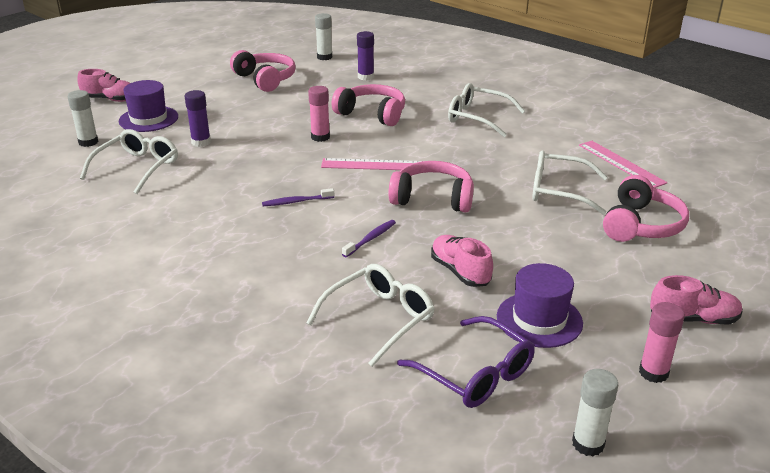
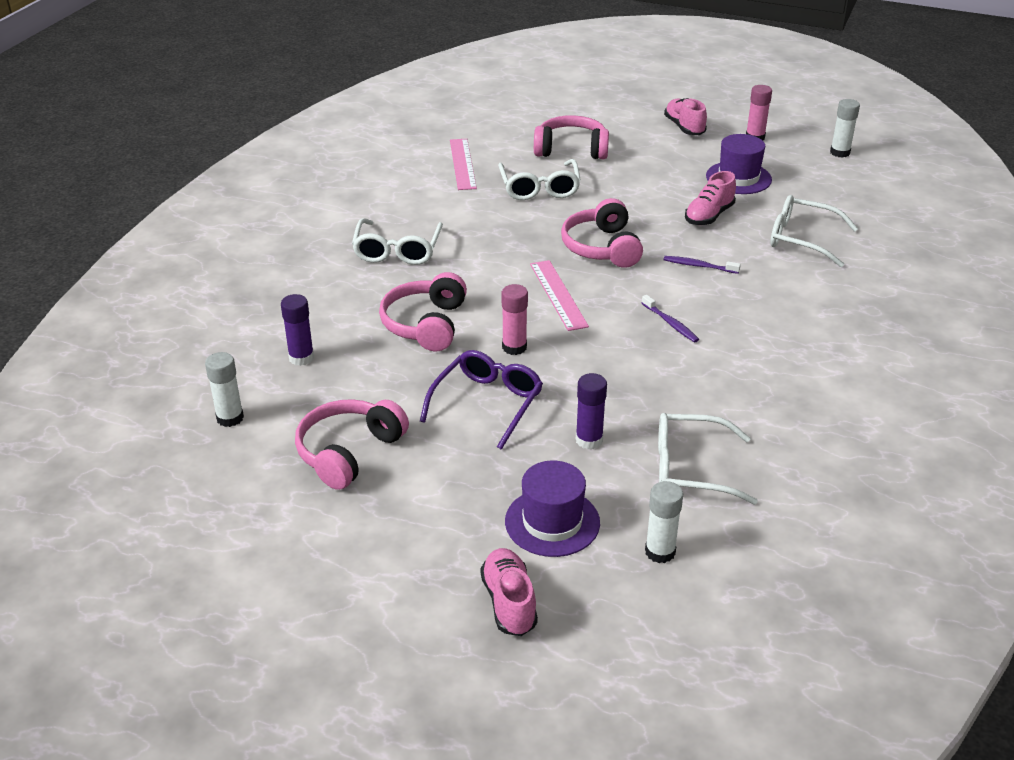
camera: 110 degrees left, 5 degrees up
(475, 373) = (820, 193): purple glasses -> purple glasses (487, 404)
(621, 163) = (463, 164): pink ruler -> pink ruler turned 45 degrees counterclockwise

